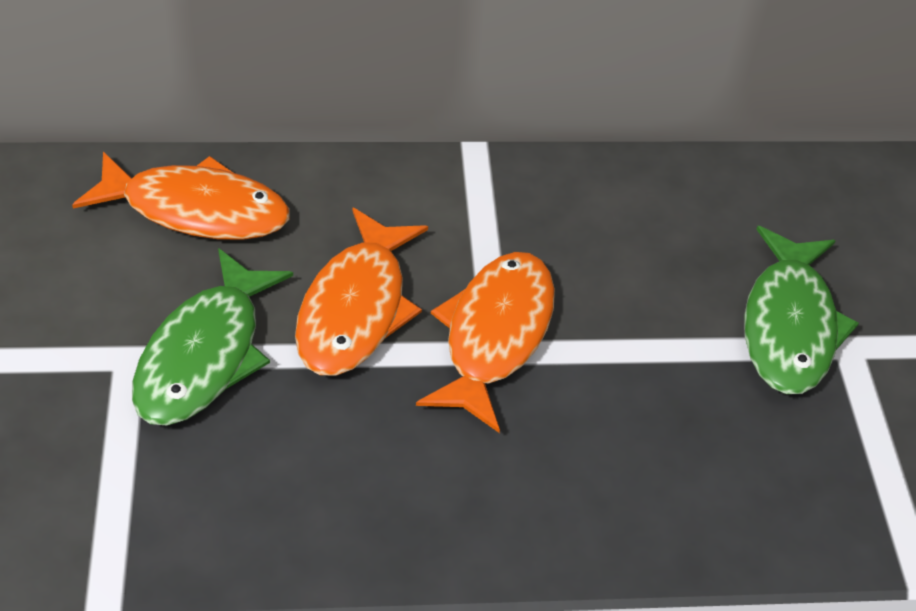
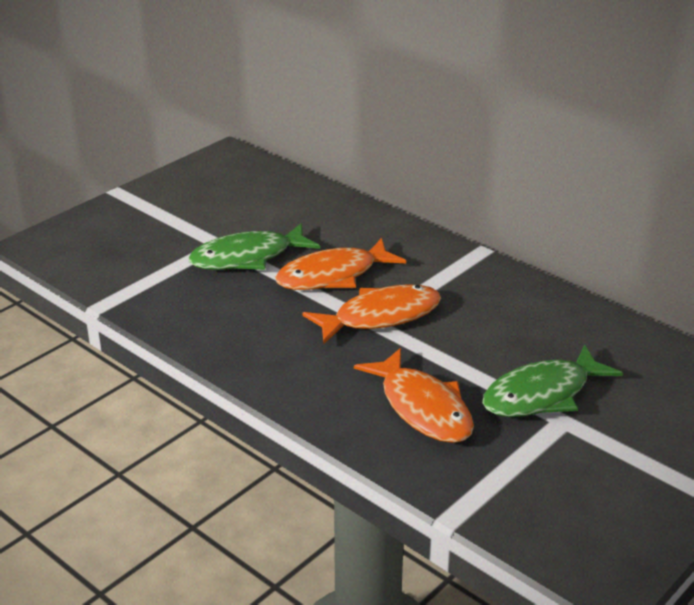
camera: 50 degrees right, 15 degrees down
(196, 210) = (318, 211): orange fish -> orange fish (422, 408)

